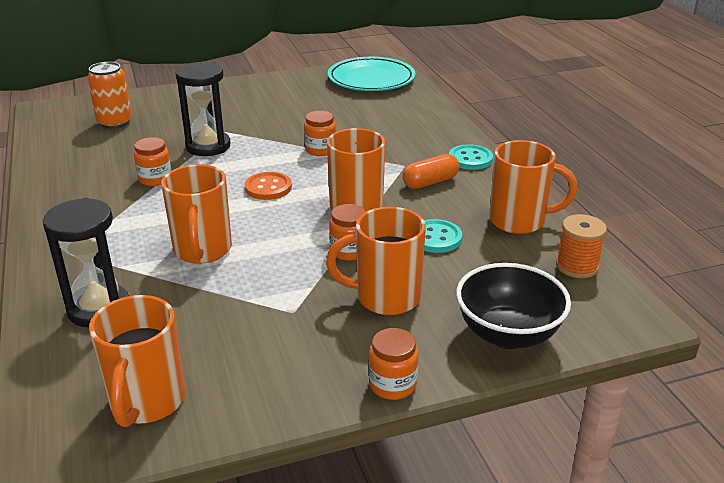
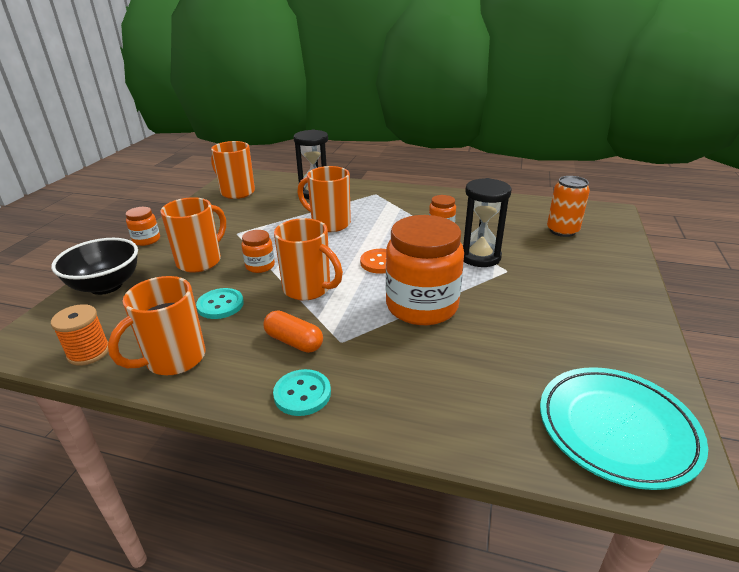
camera: 125 degrees right, 0 degrees up
(320, 150) = (421, 306): orange jar -> orange jar, size x2.18
(430, 182) = (294, 342): orange capsule -> orange capsule turned 60 degrees counterclockwise

